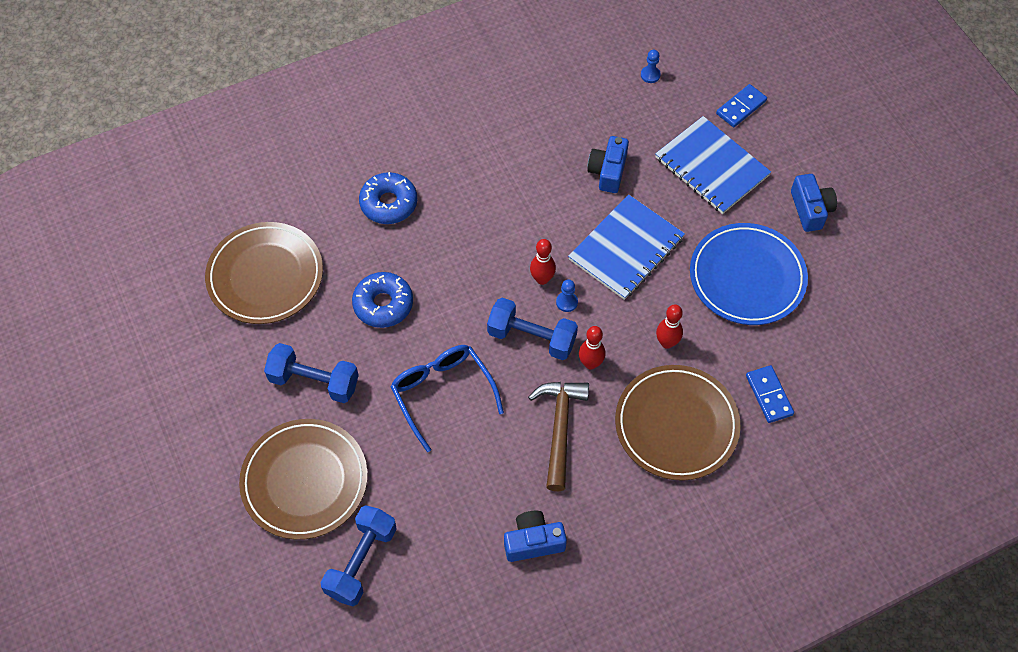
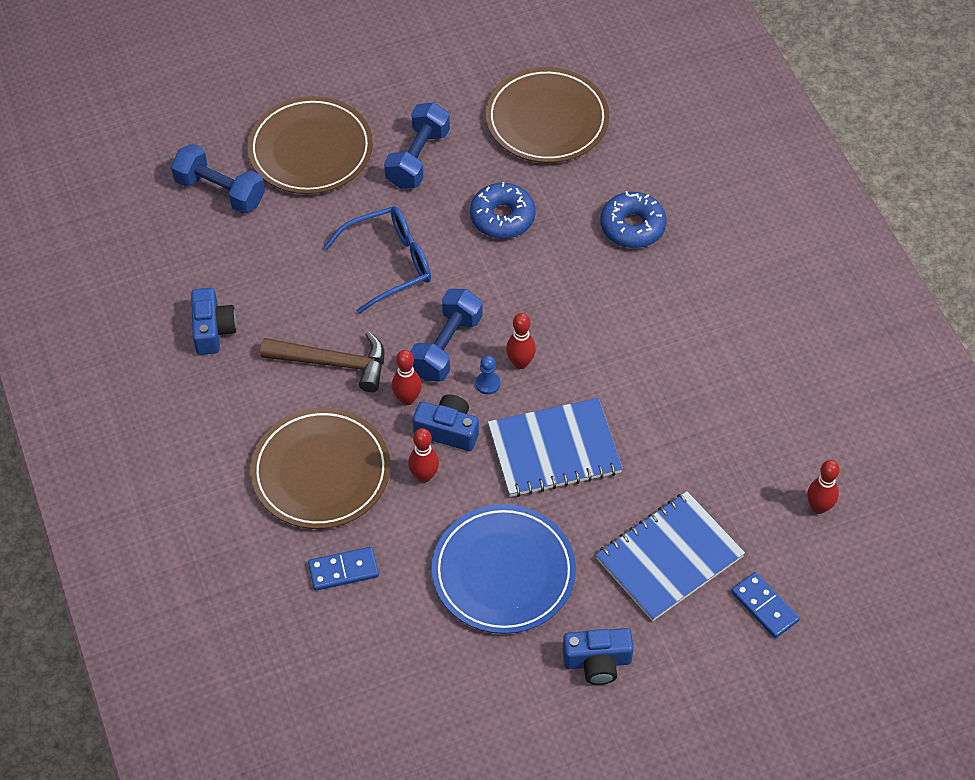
camera: 95 degrees right, 5 degrees down
(608, 171) = (667, 443): blue camera -> blue camera (448, 430)
(626, 249) = (554, 450): blue notebook -> blue notebook turned 60 degrees counterclockwise
(650, 75) = (819, 507): blue pawn -> red bowling pin

